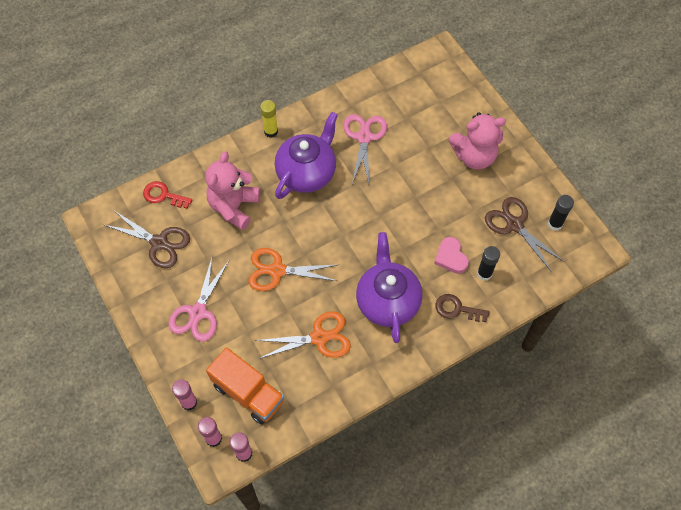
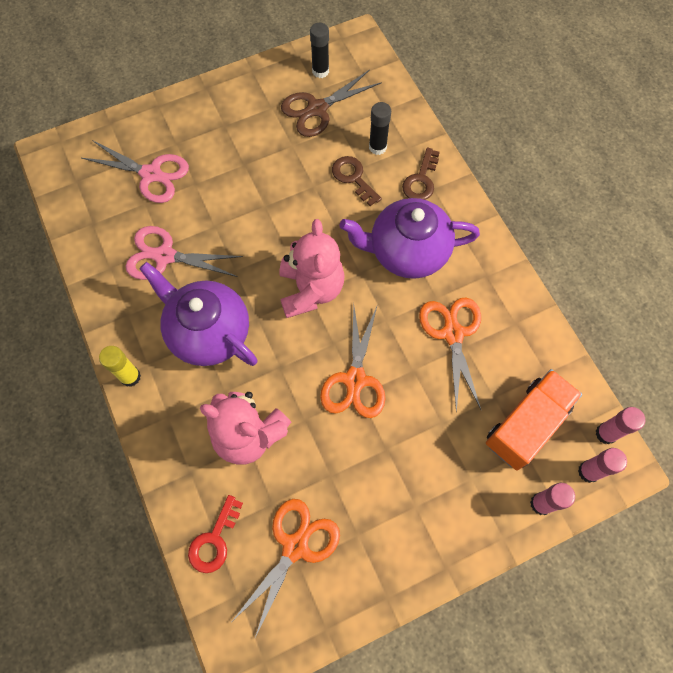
camera: 85 degrees left, 5 degrees up
(159, 242) = (295, 546): brown scissors -> orange scissors
(198, 312) = (411, 489): pink scissors -> pink scissors (151, 174)
(451, 257) = (353, 178): pink heart -> brown key
(474, 156) = (216, 136): pink teddy bear -> pink teddy bear (311, 290)

